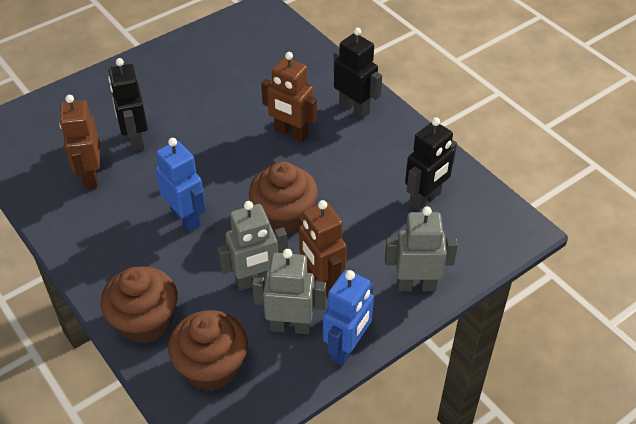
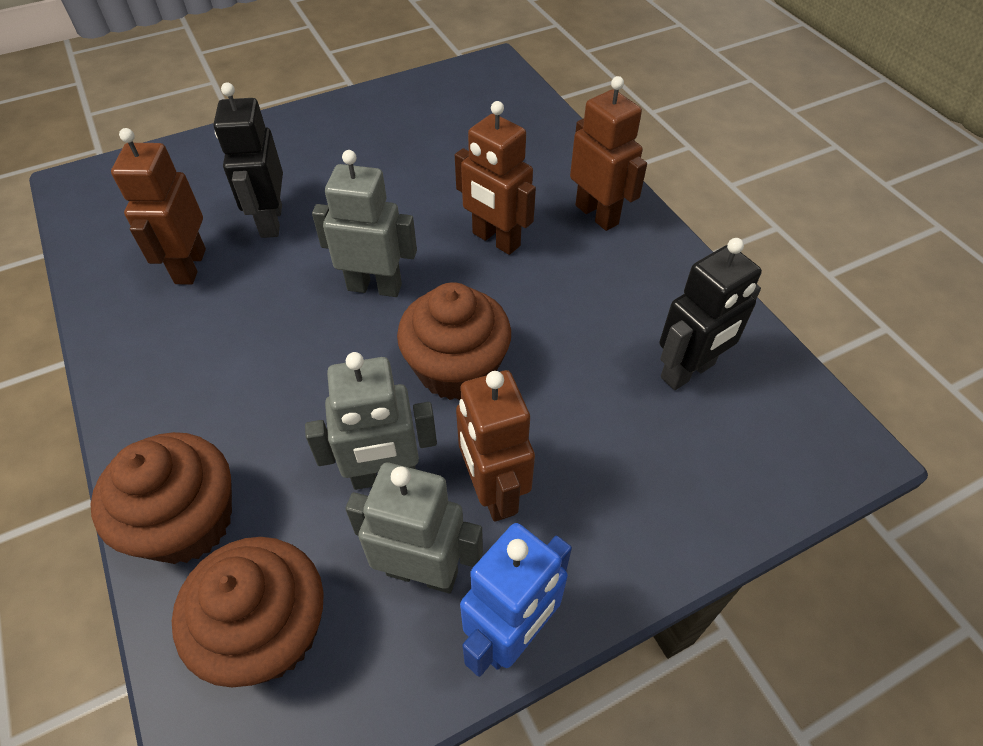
camera: 10 degrees right, 5 degrees up
(186, 218) = (306, 351): blue robot -> none
(354, 108) = (597, 214): black robot -> brown robot
(416, 285) = (653, 527): grey robot -> grey robot (375, 287)

